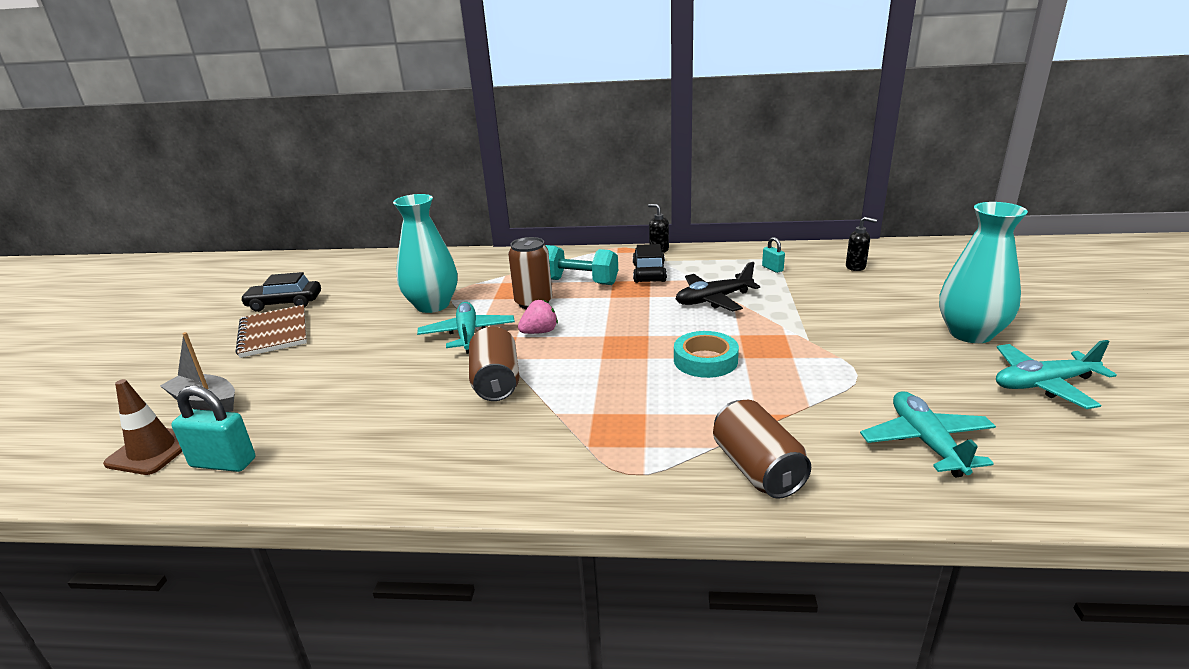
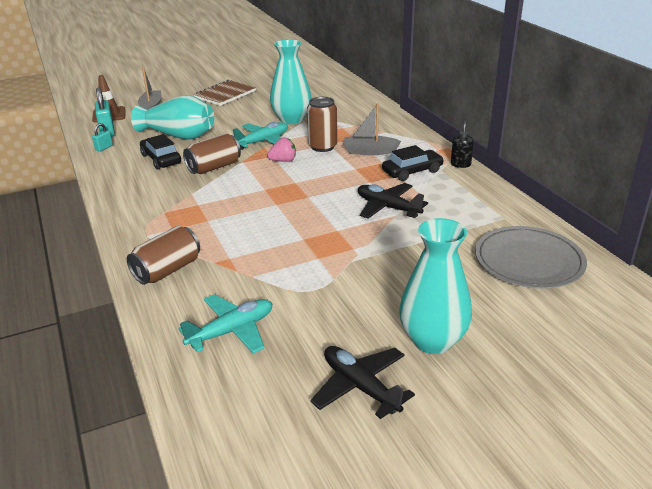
camera: 60 degrees right, 5 degrees up
(285, 303) = (260, 83): black car -> black car (161, 159)
(351, 394) = (178, 135): none -> turquoise vase
(539, 332) = (283, 161): pink strawberry -> pink strawberry turned 45 degrees counterclockwise
(579, 282) = (369, 151): turquoise dumbbell -> grey boat
(705, 360) = (288, 225): turquoise tape -> none
(772, 268) = (477, 220): turquoise padlock -> turquoise padlock (104, 148)
(856, 267) = (528, 261): black soap dispenser -> grey plate
(1043, 384) = (360, 387): turquoise plane -> black plane

